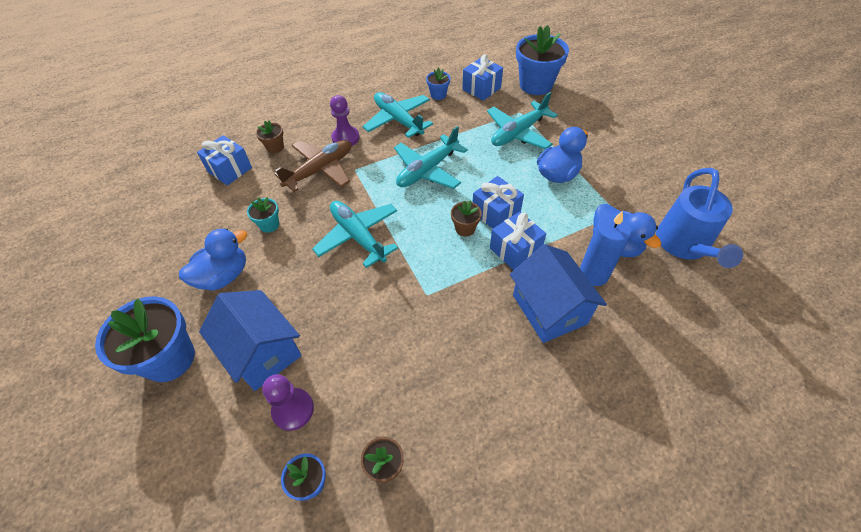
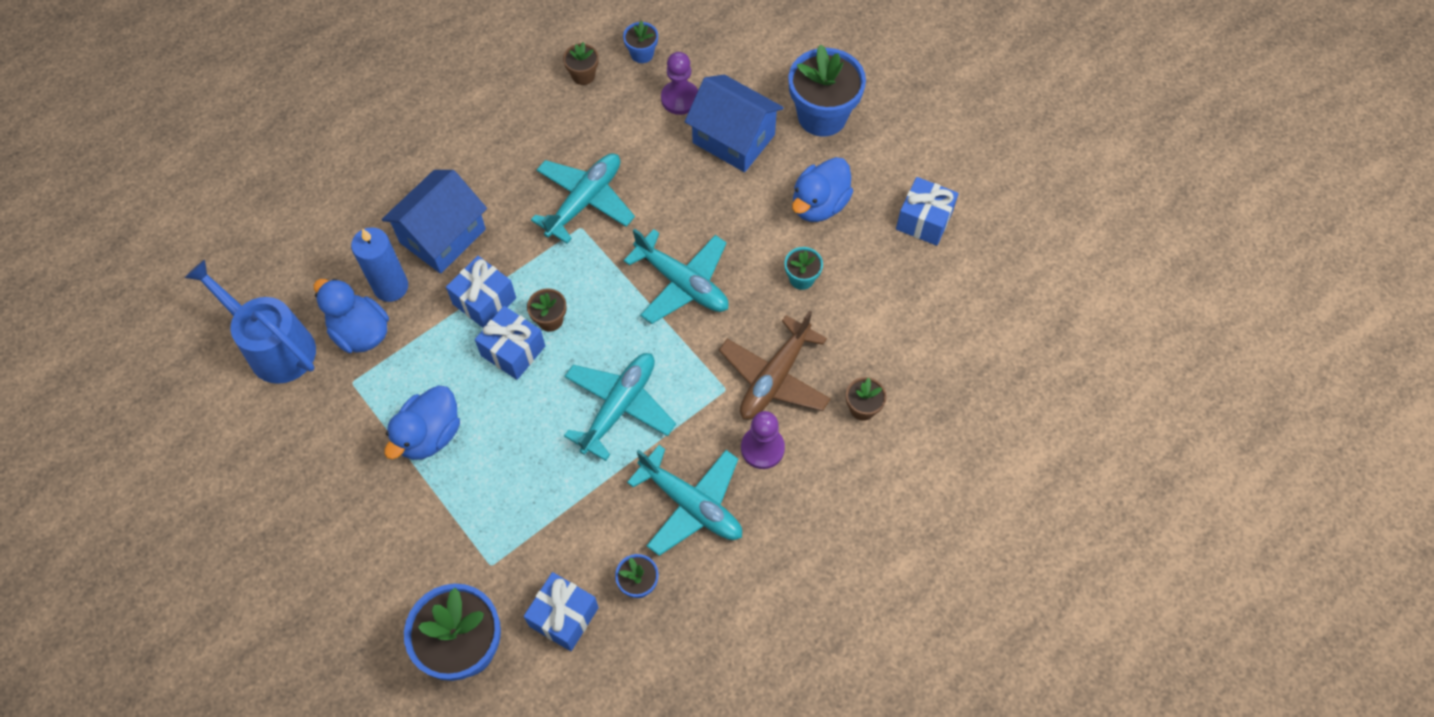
camera: 165 degrees right, 10 degrees up
(230, 170) = (905, 353): blue gift -> blue gift (924, 220)
(518, 133) = (491, 512): turquoise plane -> turquoise plane (585, 201)
(549, 309) = (443, 236): blue house -> blue house turned 75 degrees clockwise
(684, 245) = (274, 346): blue watering can -> blue watering can turned 45 degrees counterclockwise

